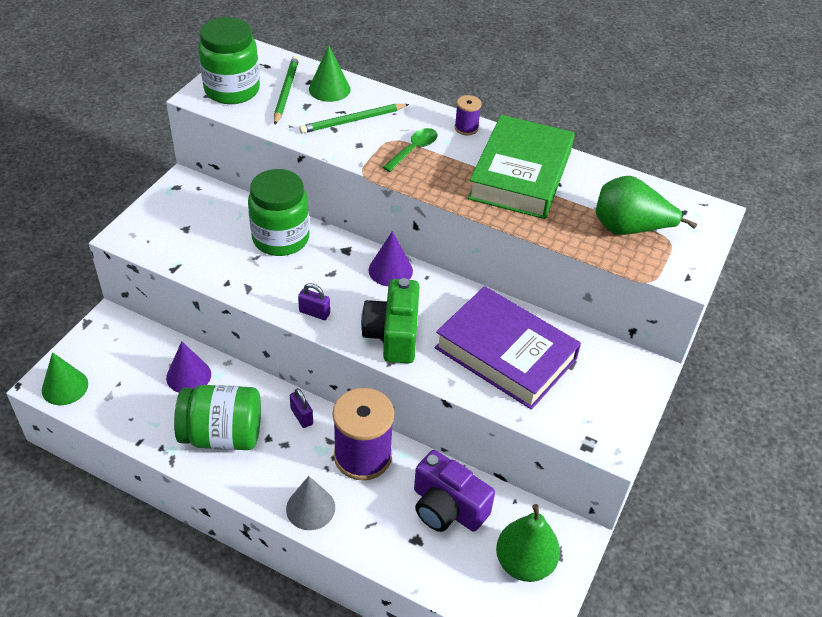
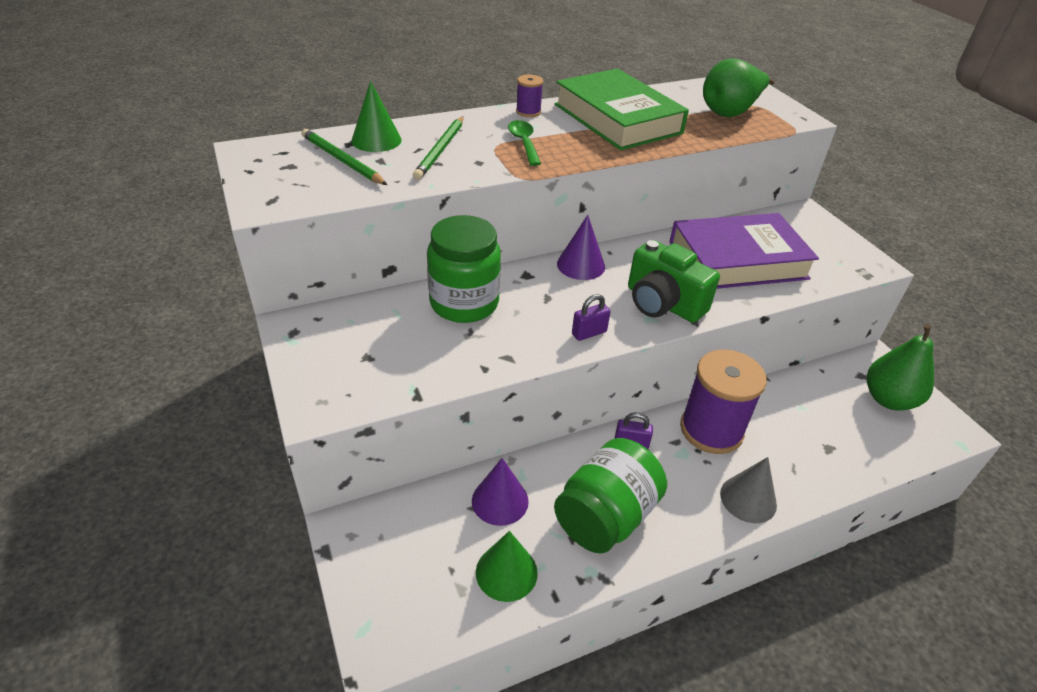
camera: 50 degrees left, 5 degrees down
(65, 387) = (405, 628): green cone -> green cone (506, 572)
(232, 90) = (287, 185): green jar -> none
(447, 507) = (805, 410): purple camera -> none

